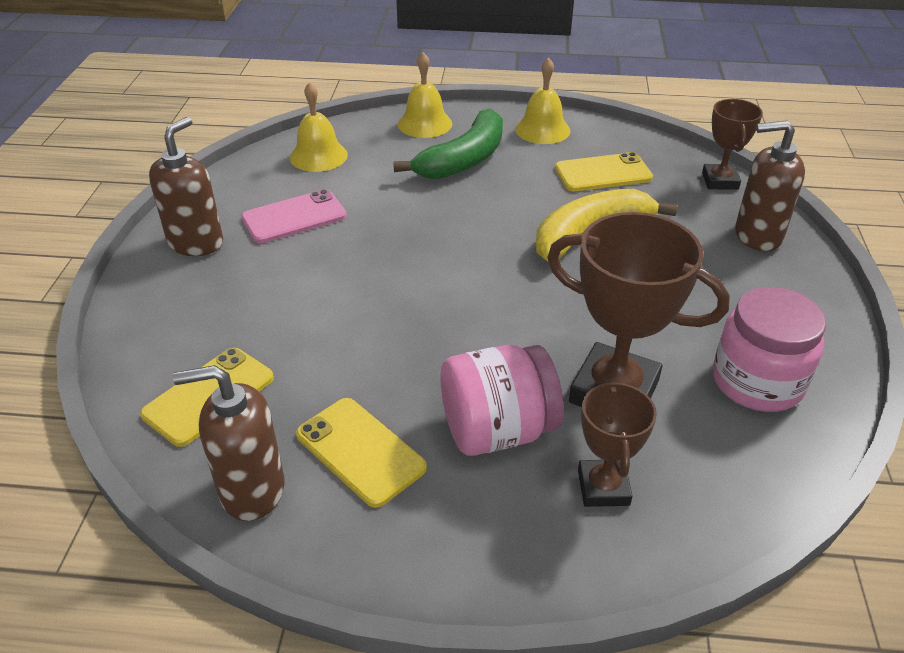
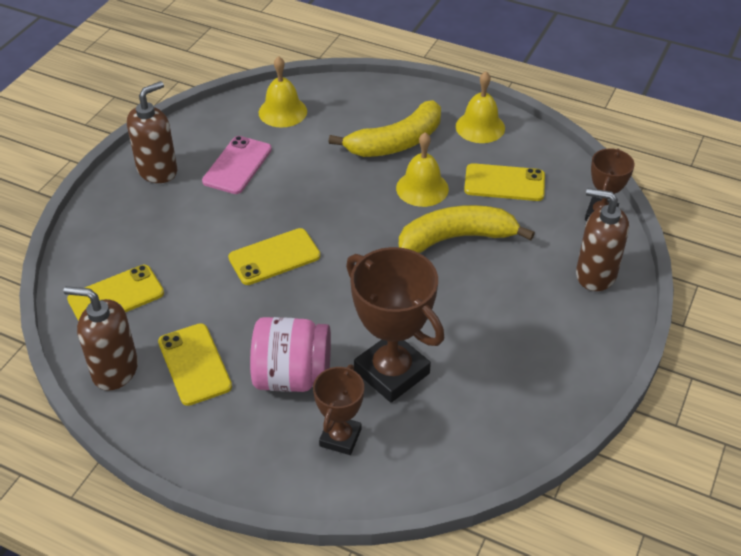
camera: 20 degrees right, 5 degrees up
(294, 217) = (237, 165): pink phone -> pink phone turned 60 degrees counterclockwise
(394, 301) = (274, 257): none -> yellow phone
(425, 124) = (384, 98): yellow bell -> yellow bell (422, 188)
(464, 160) = (396, 142): green banana -> yellow banana
(757, 382) = (503, 395): pink jar -> none

